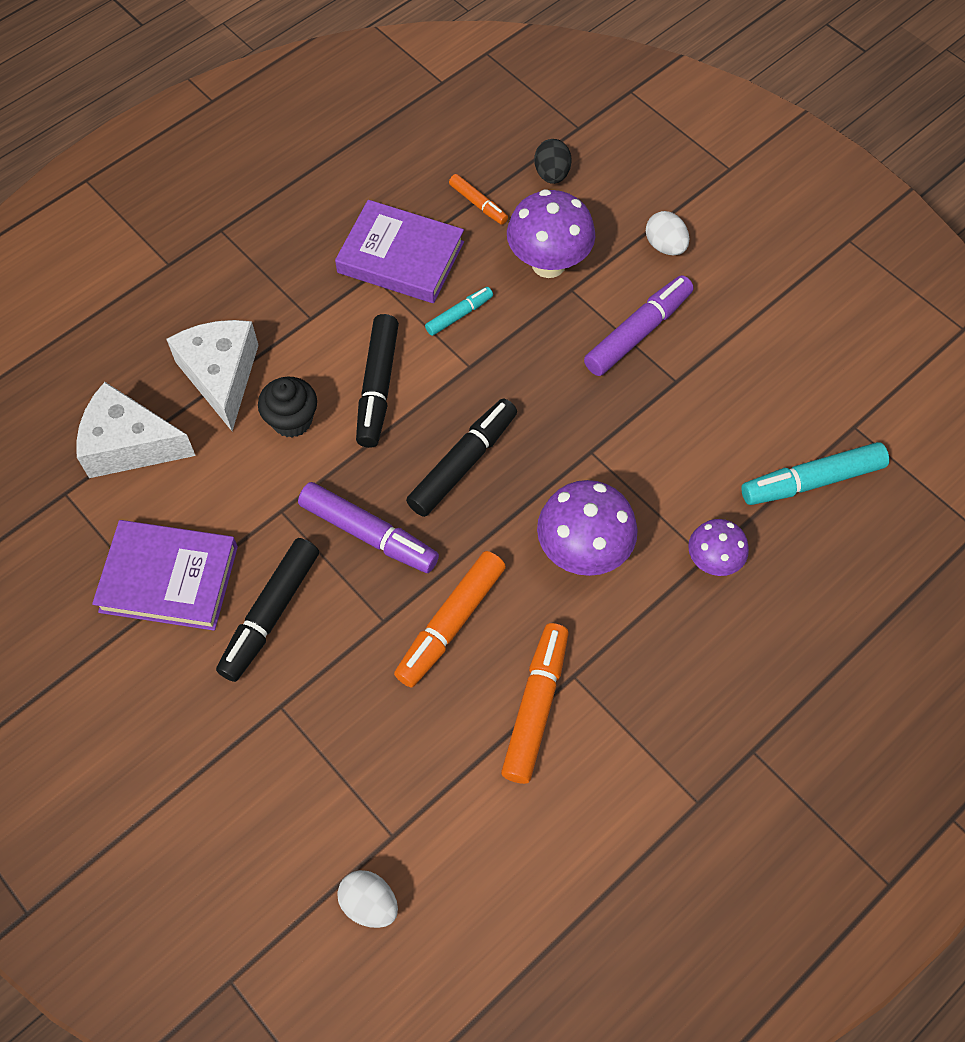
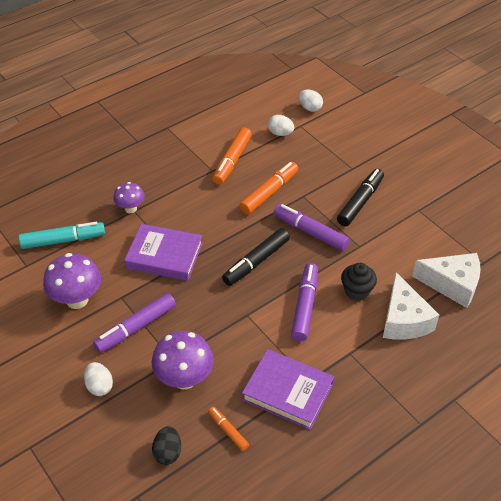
camera: 175 degrees left, 15 degrees down
(169, 579) = (415, 219): purple book -> purple book (164, 255)
(378, 387) = (305, 306): black marker -> purple marker
(437, 804) = (280, 133): none -> white egg
(459, 315) = (250, 347): turquoise marker -> none
(583, 552) = (197, 217): purple mushroom -> purple mushroom (77, 300)

